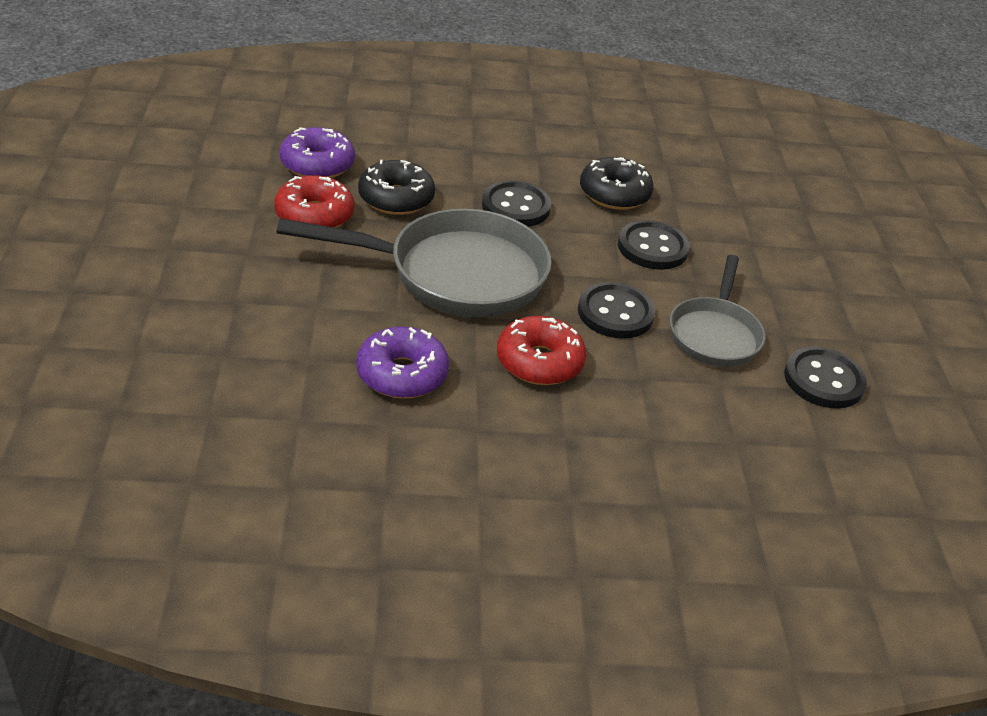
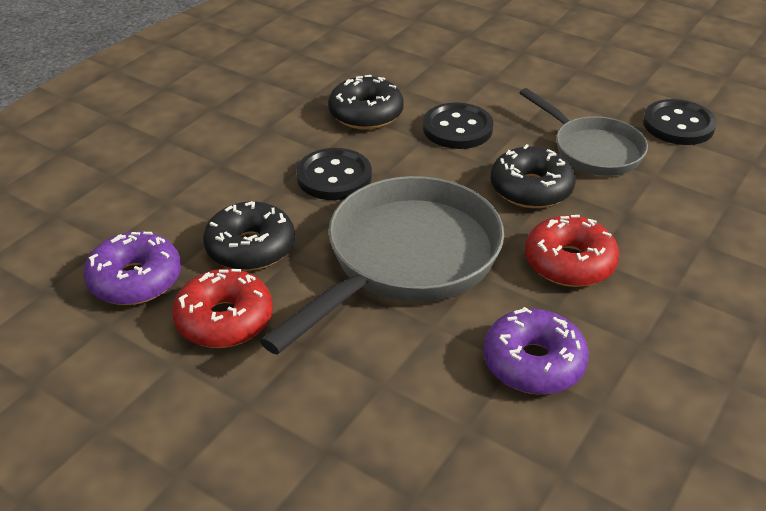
camera: 50 degrees left, 0 degrees up
(615, 313) = (531, 189): black button -> black donut

